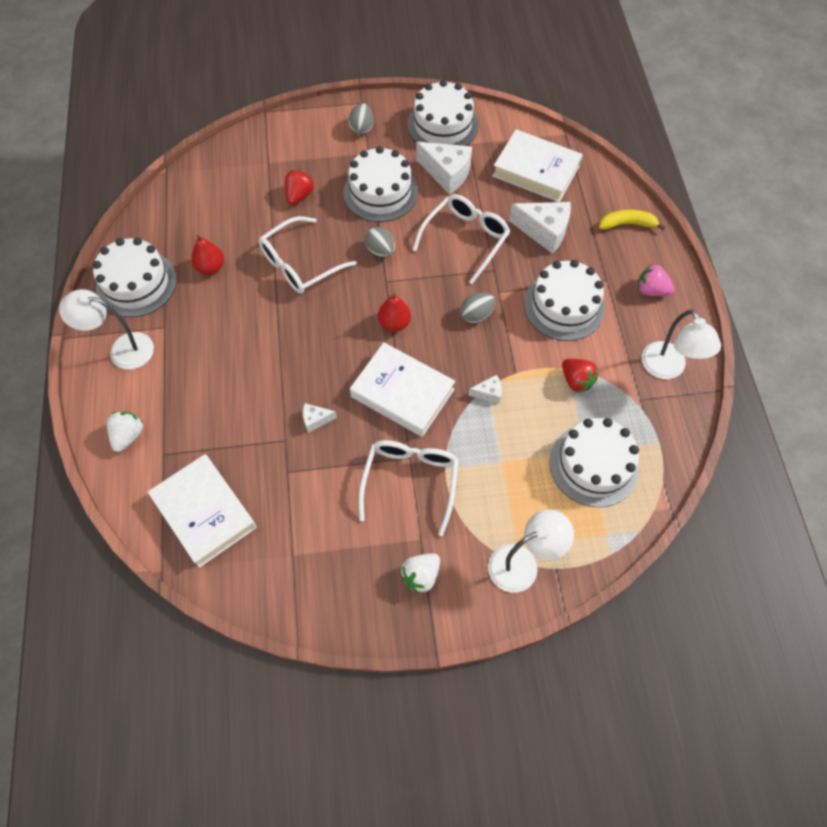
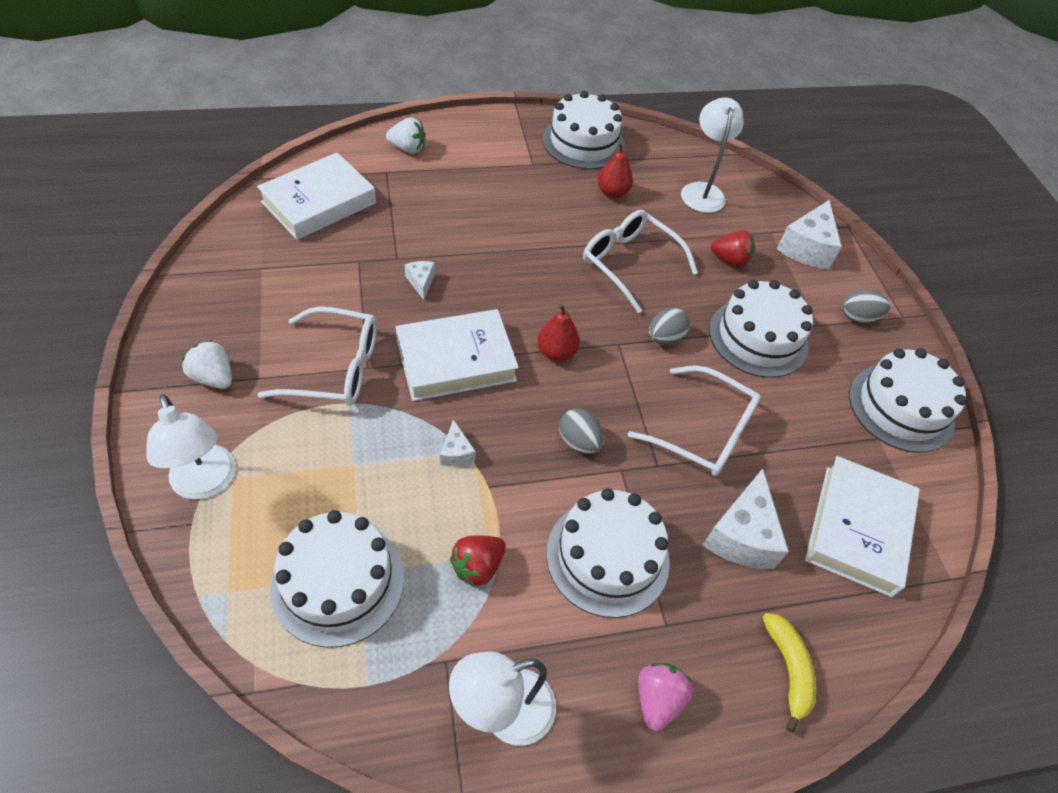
camera: 80 degrees right, 10 degrees down
(122, 349) = (504, 138): white lamp -> white lamp (702, 191)
(402, 393) = (456, 360): white book -> white book turned 45 degrees clockwise
(446, 173) = (813, 411): white cheese -> white cheese (807, 248)

